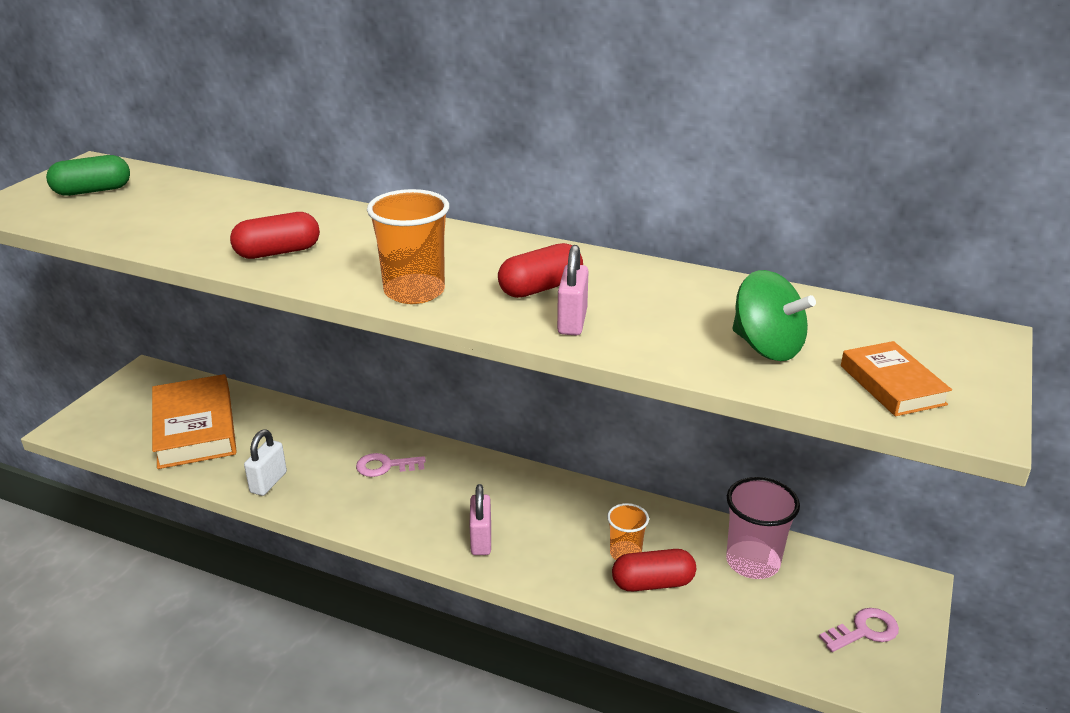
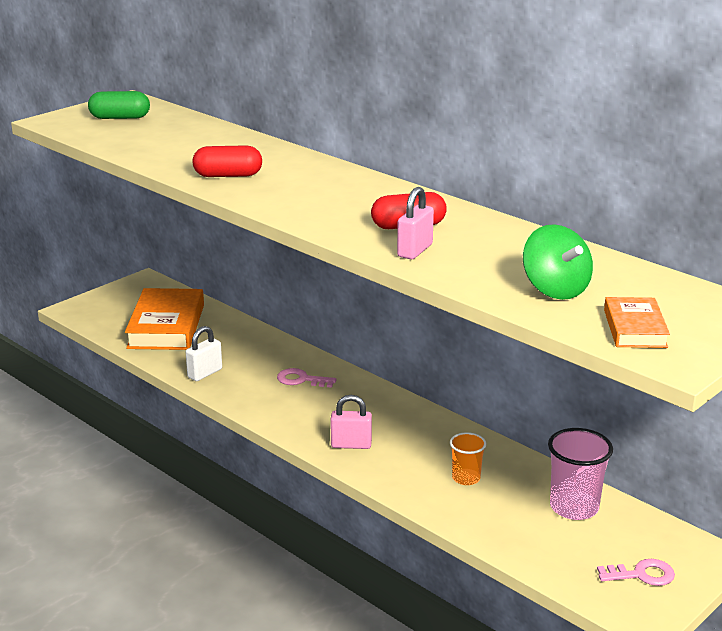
camera: 20 degrees right, 5 degrees down
(414, 291) = (310, 214): orange cup -> none
(481, 540) = (351, 445): pink padlock -> pink padlock turned 75 degrees clockwise
(652, 583) = (476, 503): red capsule -> none

